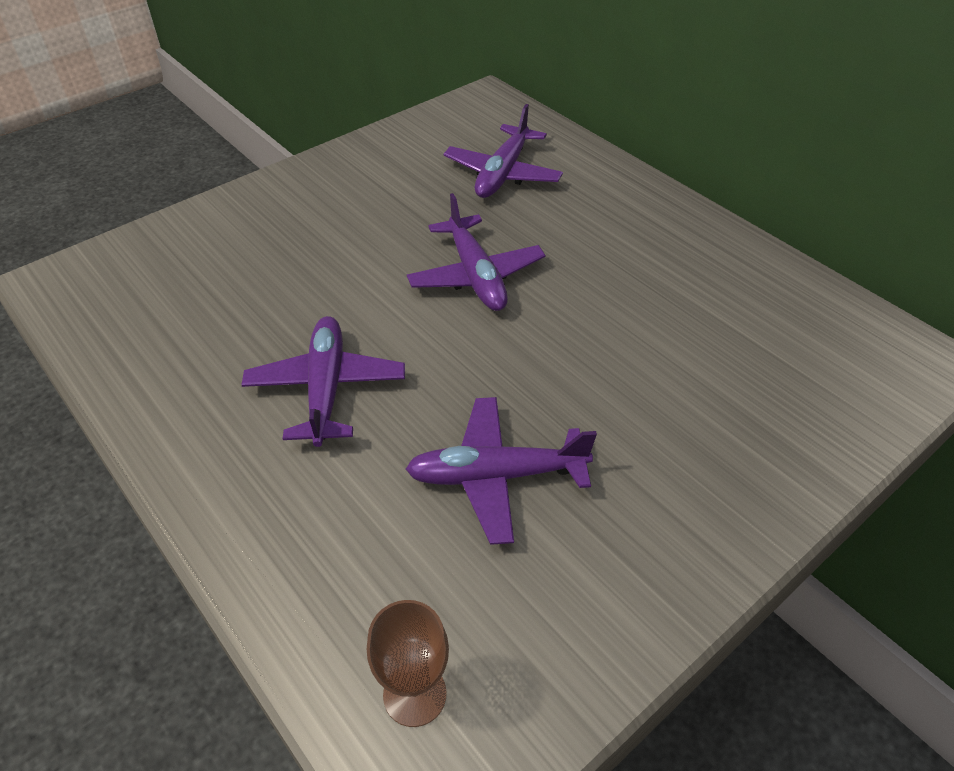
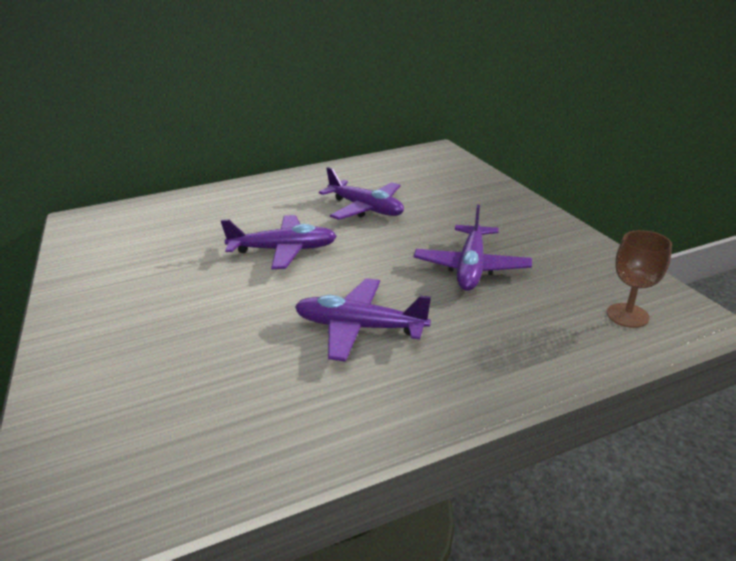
camera: 70 degrees left, 15 degrees down
(502, 174) = (182, 225): purple plane -> purple plane (366, 208)

